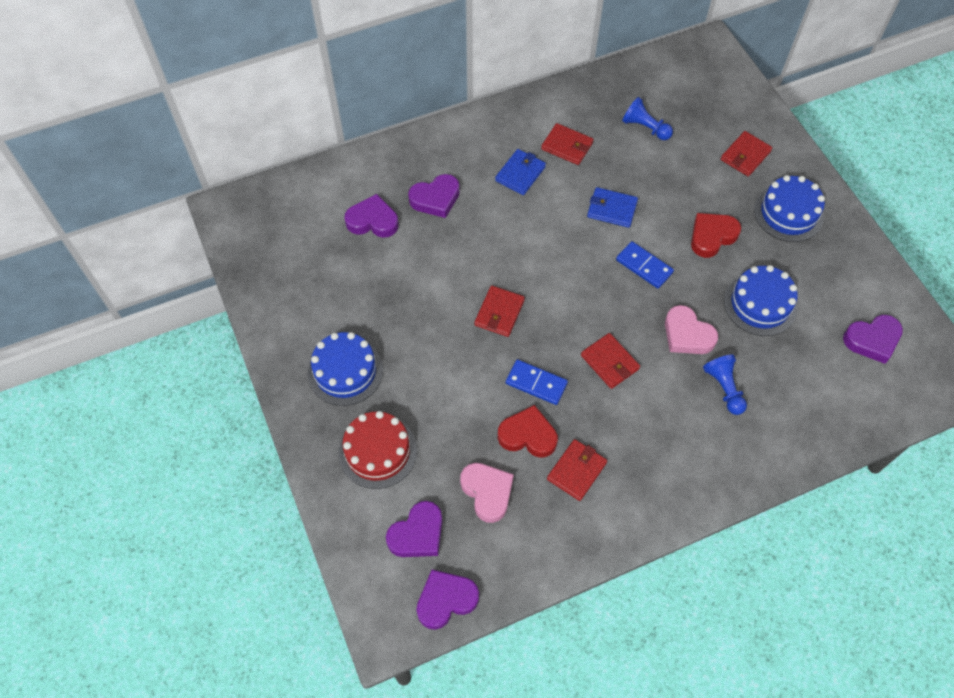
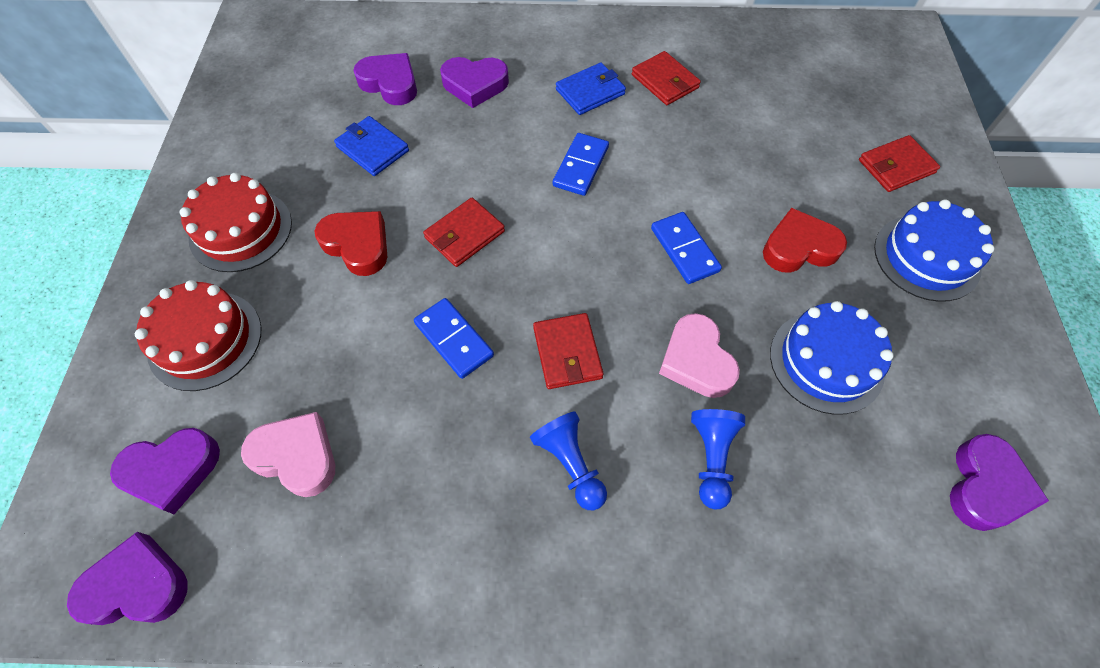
camera: 25 degrees right, 0 degrees up
(345, 371) = (241, 230): blue cake -> red cake
(487, 492) = (296, 456): pink heart -> pink heart turned 60 degrees counterclockwise
(528, 435) = (399, 403): red heart -> red heart (357, 245)
(546, 234) = (580, 166): none -> blue domino
(576, 471) = (431, 483): red wallet -> none
(612, 209) = (680, 168): blue wallet -> blue wallet (372, 149)
(645, 128) = (775, 93): blue pawn -> blue pawn (570, 464)
(872, 340) = (986, 487): purple heart -> purple heart turned 75 degrees counterclockwise

